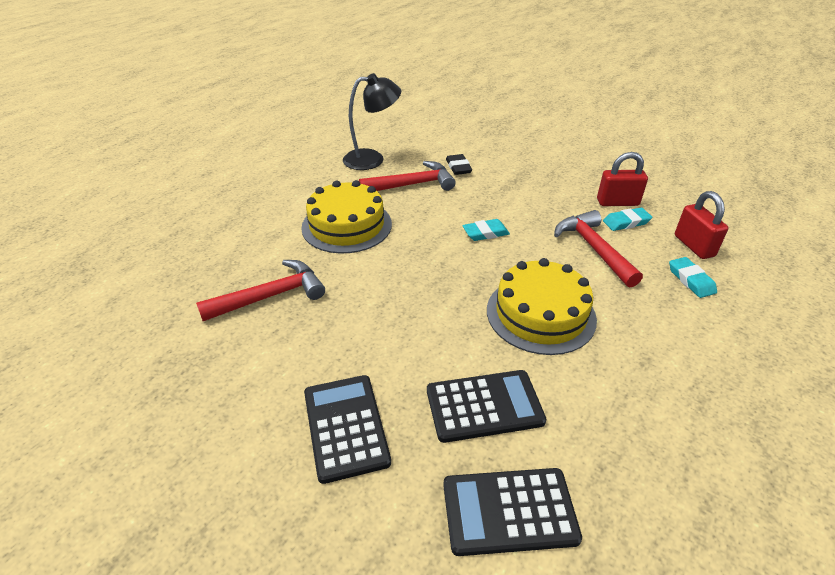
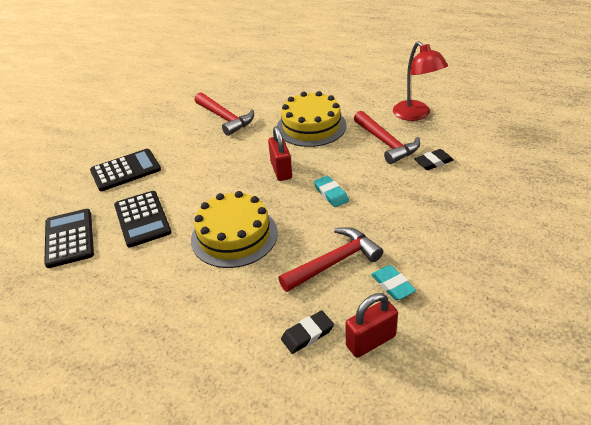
camera: 80 degrees right, 0 degrees up
(372, 159) = (416, 115): black lamp -> red lamp
(617, 202) = (430, 277): red padlock -> red padlock (281, 170)
(691, 280) = (307, 334): turquoise eraser -> black eraser

